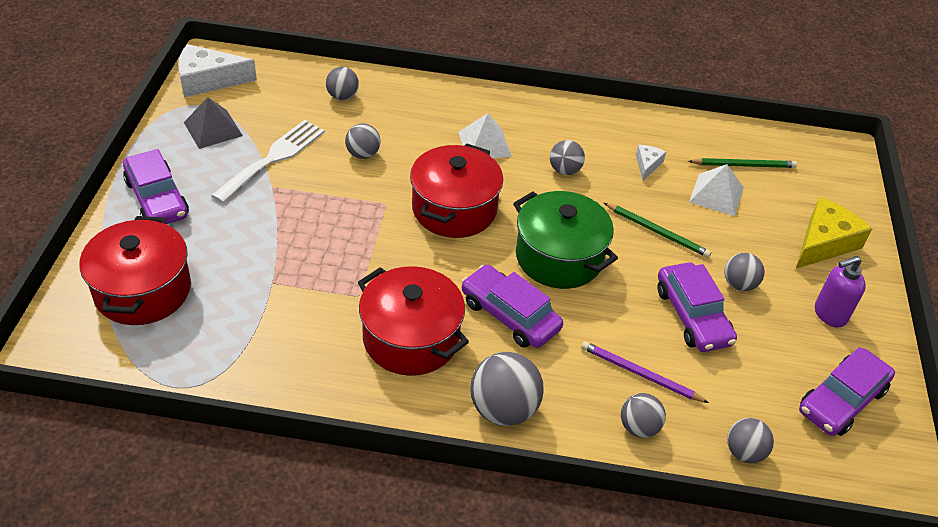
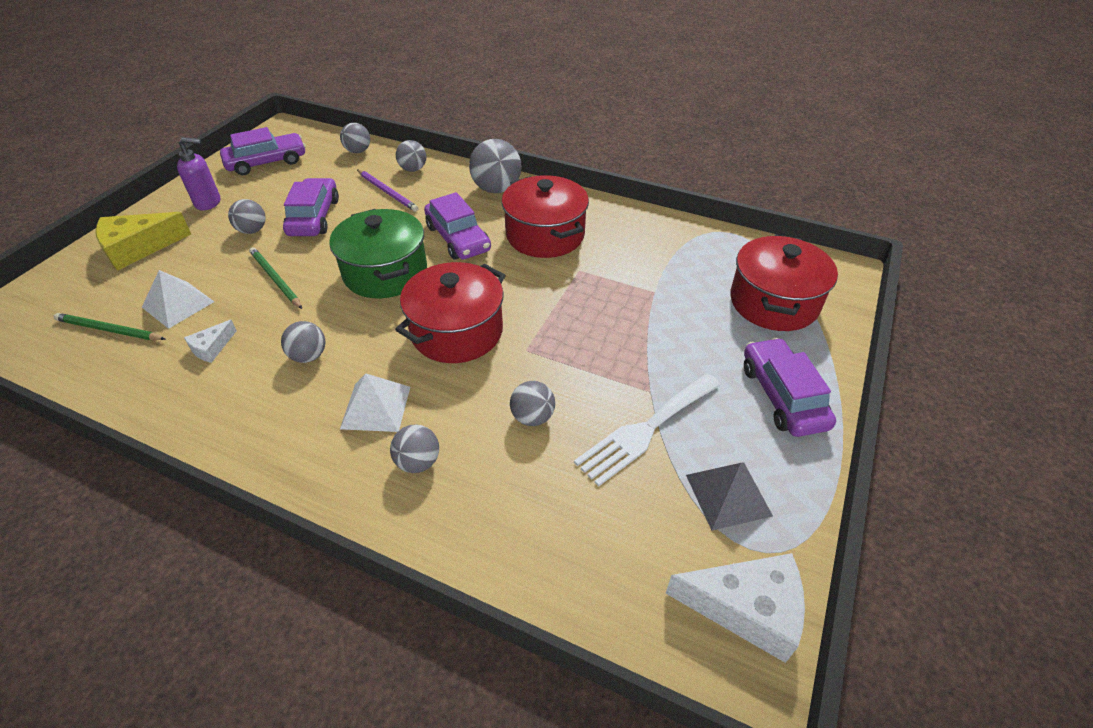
camera: 160 degrees left, 0 degrees up
(342, 96) = (533, 527): grey ball -> grey ball (418, 462)

